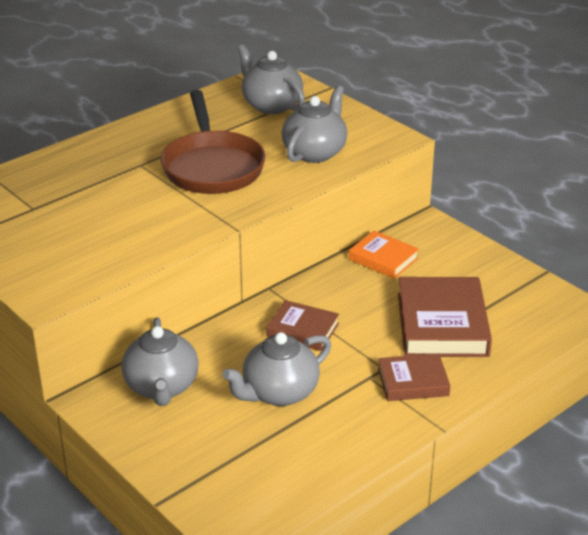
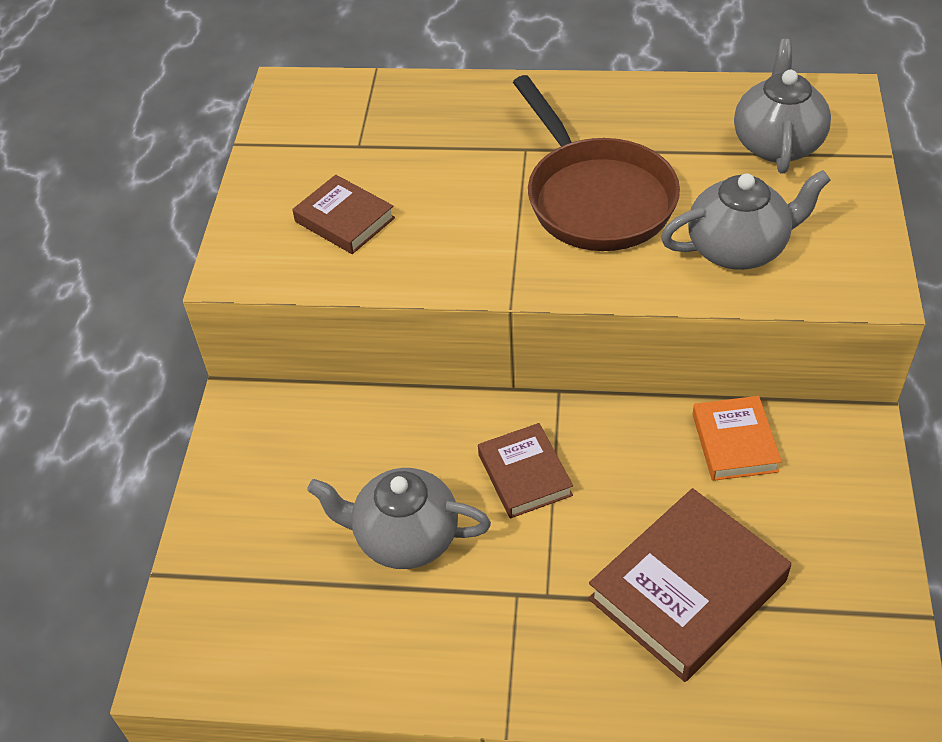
camera: 50 degrees right, 15 degrees up
(162, 387) = (313, 440): grey teapot -> none
(212, 166) = (595, 197): brown pan -> brown pan turned 60 degrees counterclockwise
(413, 382) = (554, 641): brown book -> brown book (344, 220)

